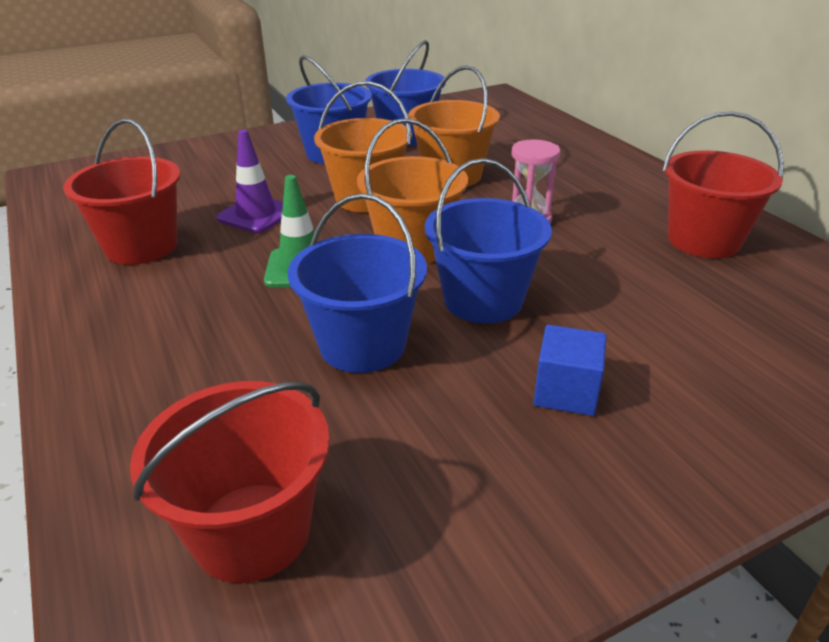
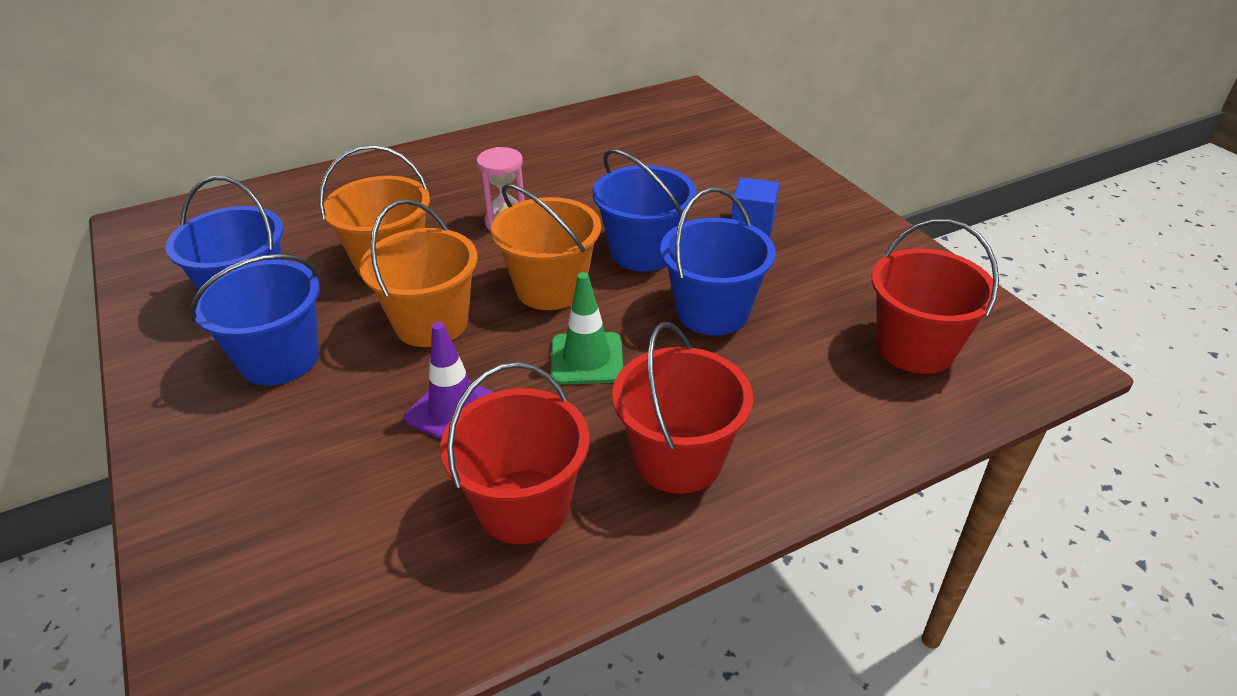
camera: 90 degrees left, 5 degrees up
(703, 240) = (556, 148): red bucket -> red bucket (678, 459)

